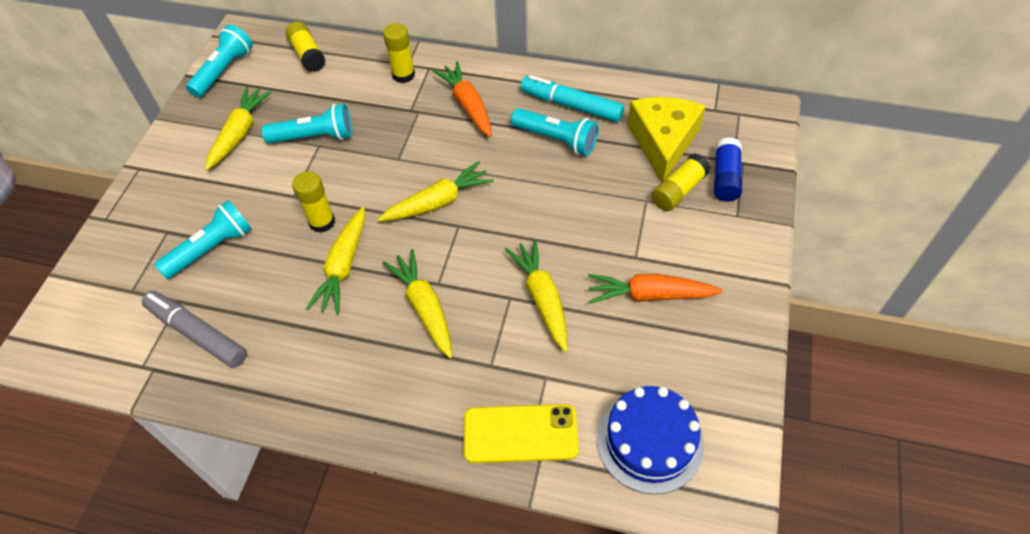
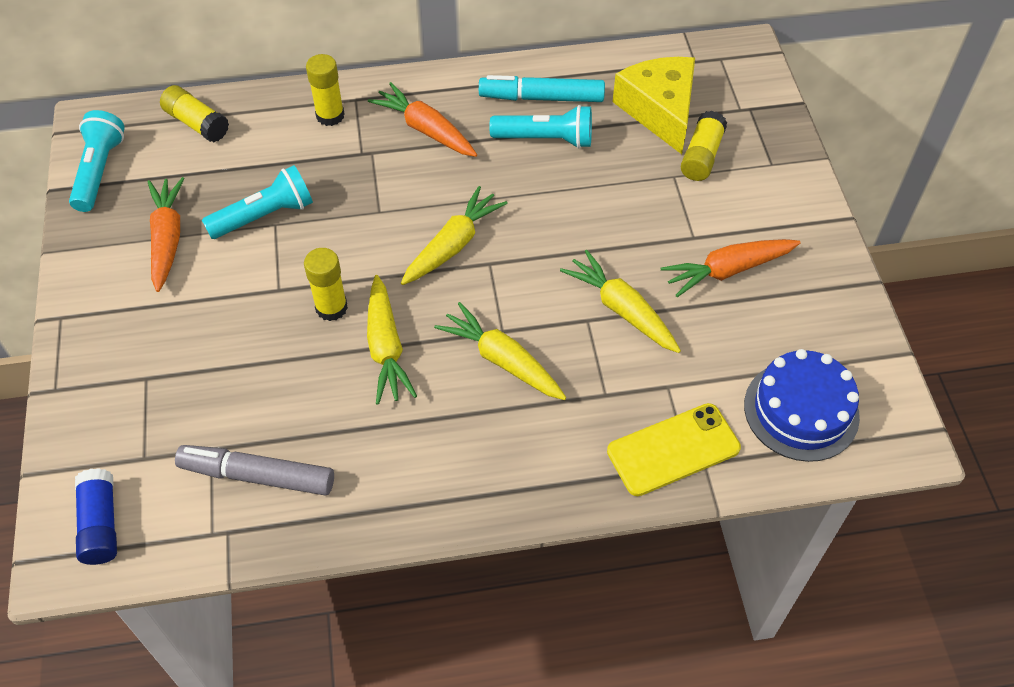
camera: 25 degrees left, 0 degrees up
(212, 249) = (215, 379): turquoise flashlight -> none
(240, 133) = (167, 239): yellow carrot -> orange carrot
(725, 178) = (741, 129): blue glue stick -> blue glue stick (100, 524)

